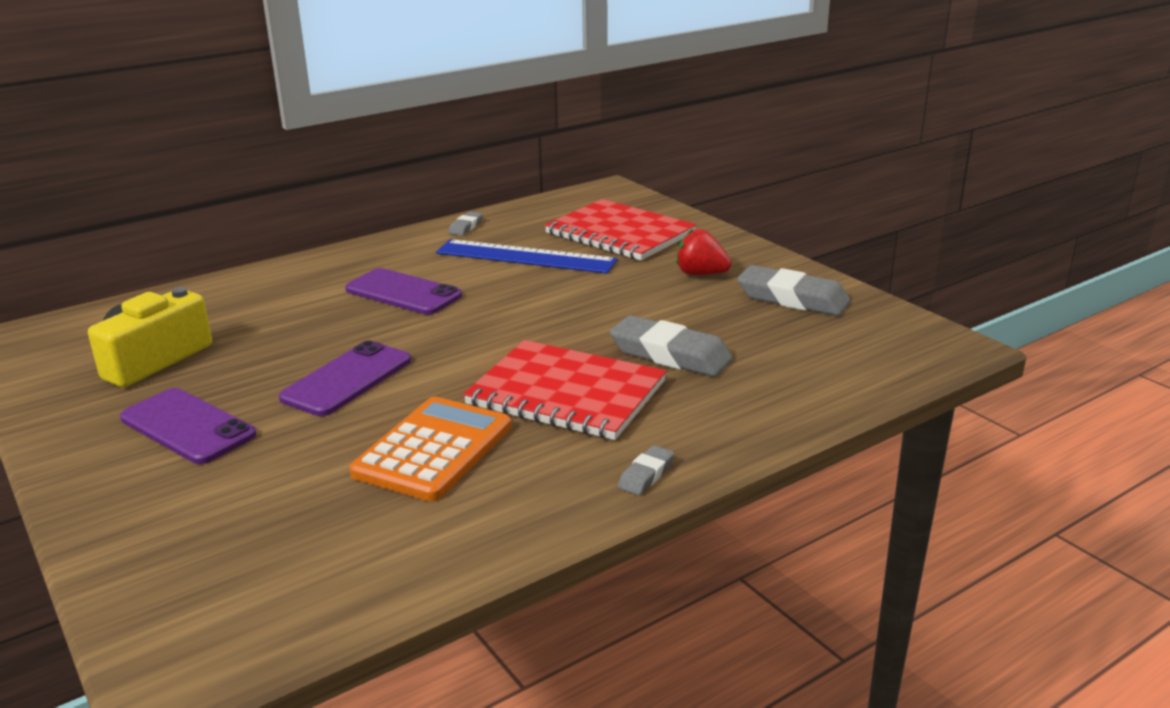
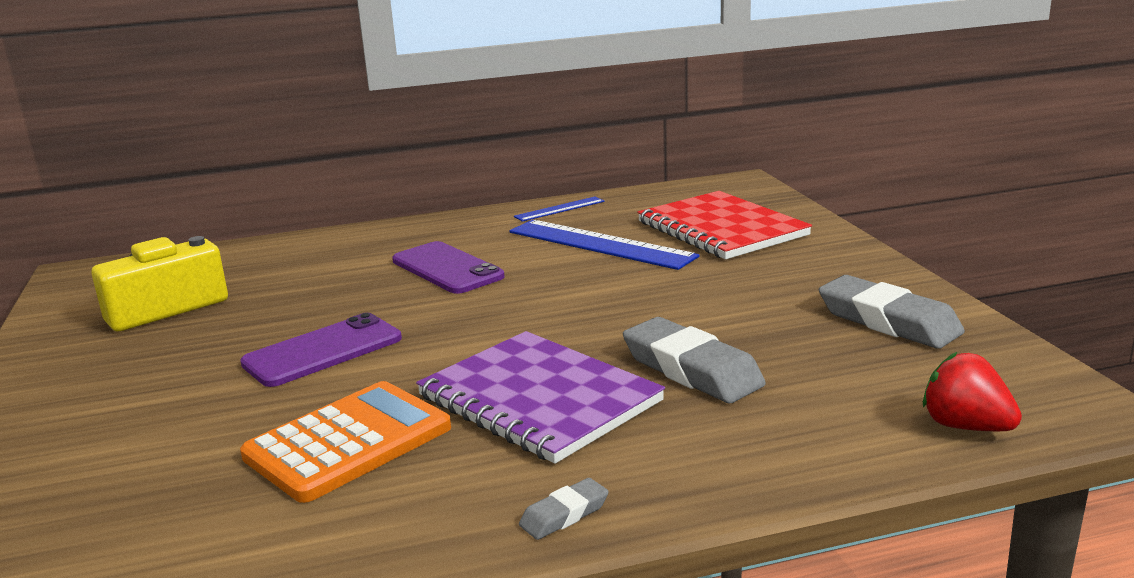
camera: 20 degrees right, 5 degrees down
(187, 426) = (138, 379): purple phone -> none
(466, 227) = (559, 209): grey eraser -> blue ruler
(566, 393) = (539, 399): red notebook -> purple notebook
(700, 274) = (788, 281): red strawberry -> red strawberry (965, 426)

